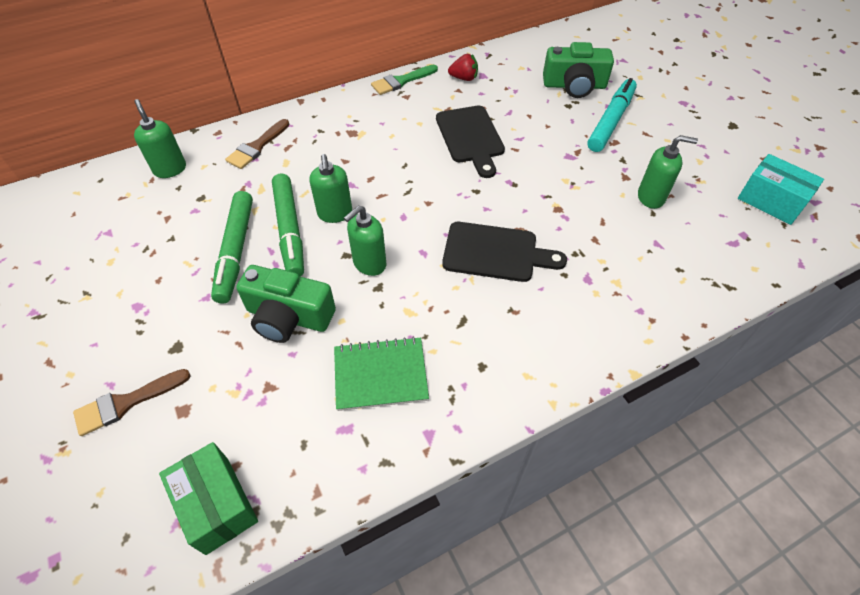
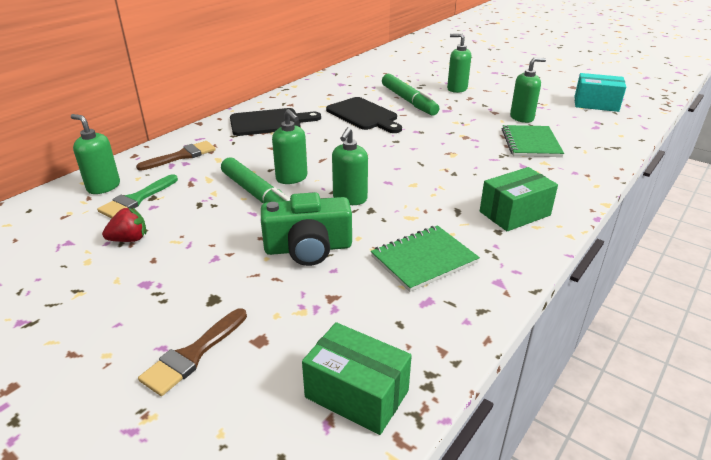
camera: 25 degrees left, 20 degrees down
(235, 251) = (218, 221): green marker -> green marker (408, 101)
(257, 147) = (182, 156): brown brush -> brown brush turned 135 degrees counterclockwise
(401, 81) = (279, 97): green brush -> green brush (136, 199)
(464, 78) = (328, 87): red strawberry -> red strawberry (129, 239)
(495, 253) = (444, 169): black cutting board -> black cutting board (269, 122)
(519, 348) = (514, 213): none -> green box
(574, 86) = (414, 77): green camera -> none
(611, 121) = (457, 89): turquoise marker -> green soap dispenser
(626, 244) = (530, 143): none -> green notebook

